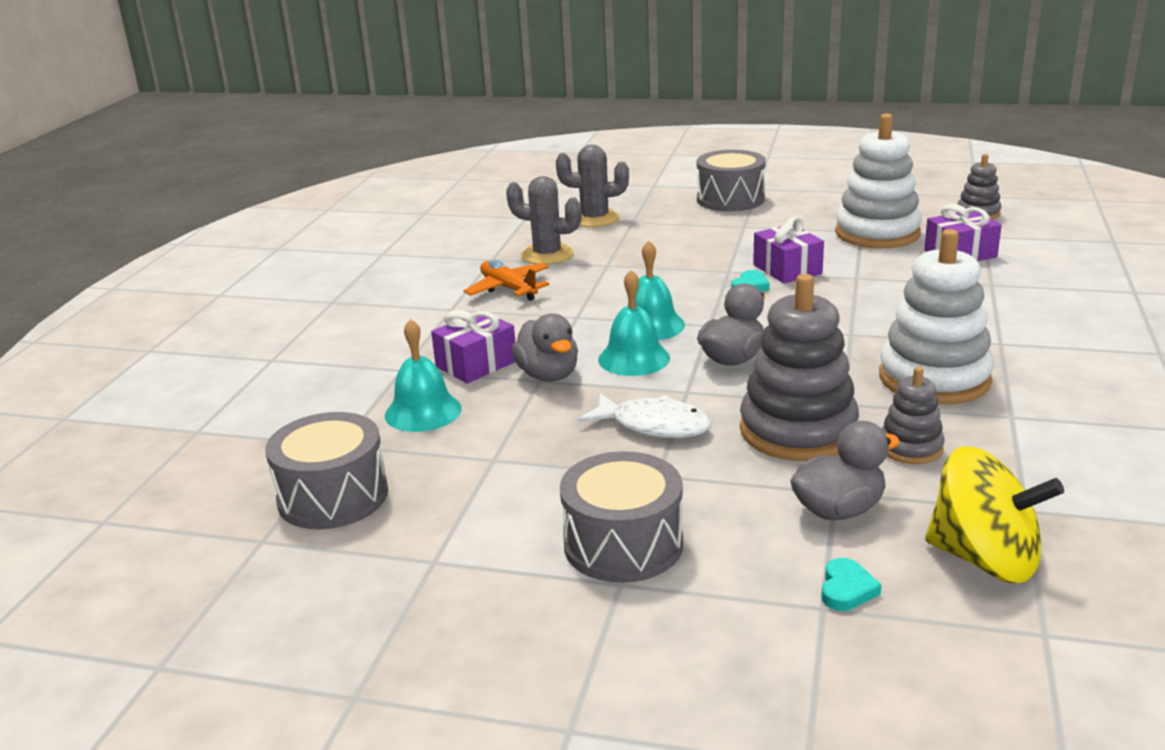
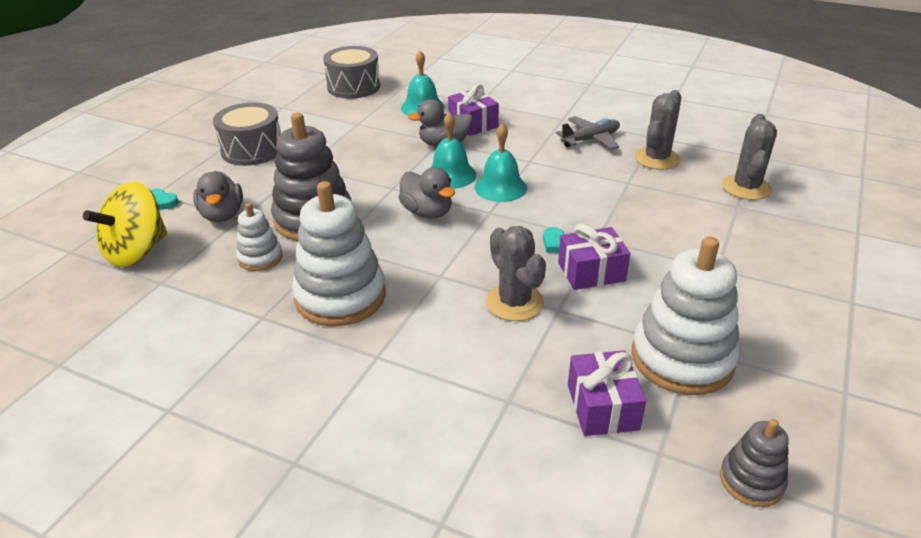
camera: 100 degrees right, 10 degrees up
(508, 289) = (590, 139): orange plane -> grey plane
(654, 425) = (357, 171): white fish -> none
(730, 199) = (808, 275): grey drum -> none
(863, 295) = (514, 302): none -> grey cactus
(910, 448) = (260, 258): grey stacking toy -> white stacking toy

